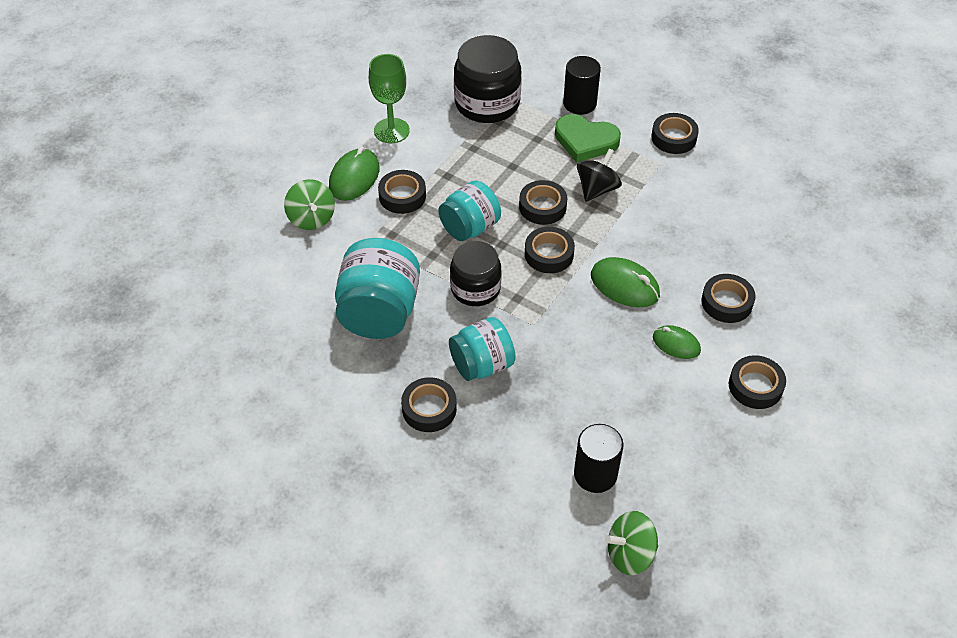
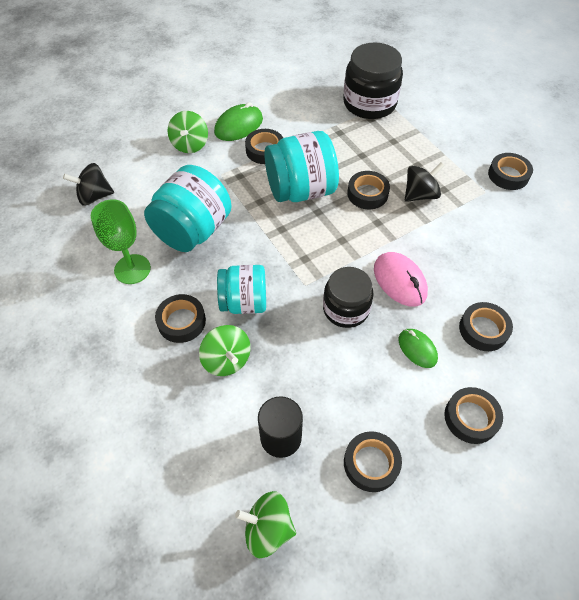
camera: 25 degrees right, 5 degrees up
(239, 316) = (94, 196): none -> black spinning top
(391, 131) = (286, 101): green goblet -> green goblet (132, 269)
(470, 227) = (301, 190): turquoise jar -> turquoise jar, size x1.50
(475, 288) = (276, 239): black jar -> black jar (346, 309)
(499, 426) = (227, 360): none -> green spinning top
(549, 254) = (351, 233): black tape -> black tape (371, 463)
(579, 103) = (443, 125): black cylinder -> none
(585, 141) = (431, 154): green heart -> none
(624, 285) = (399, 281): green mouse -> pink mouse

